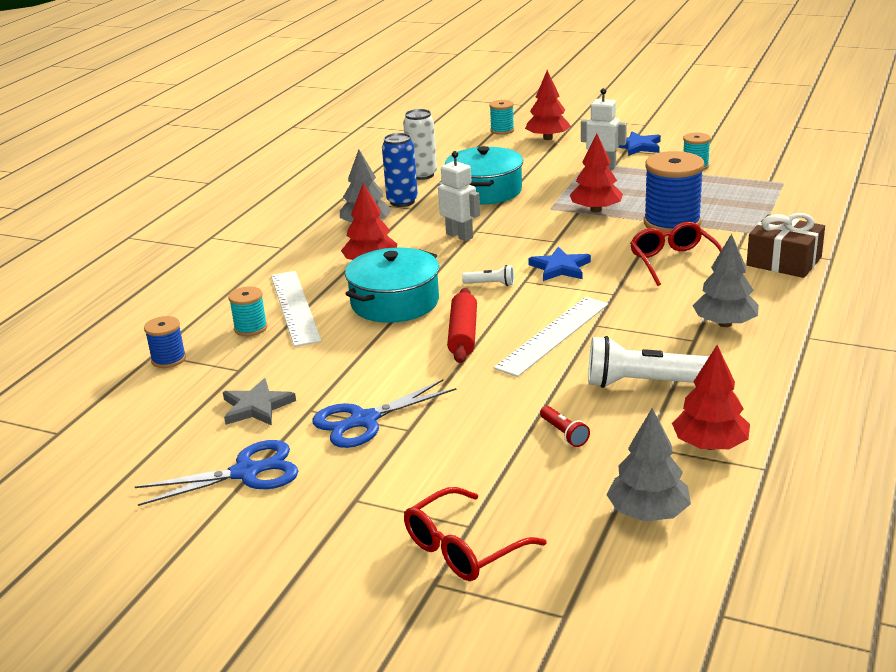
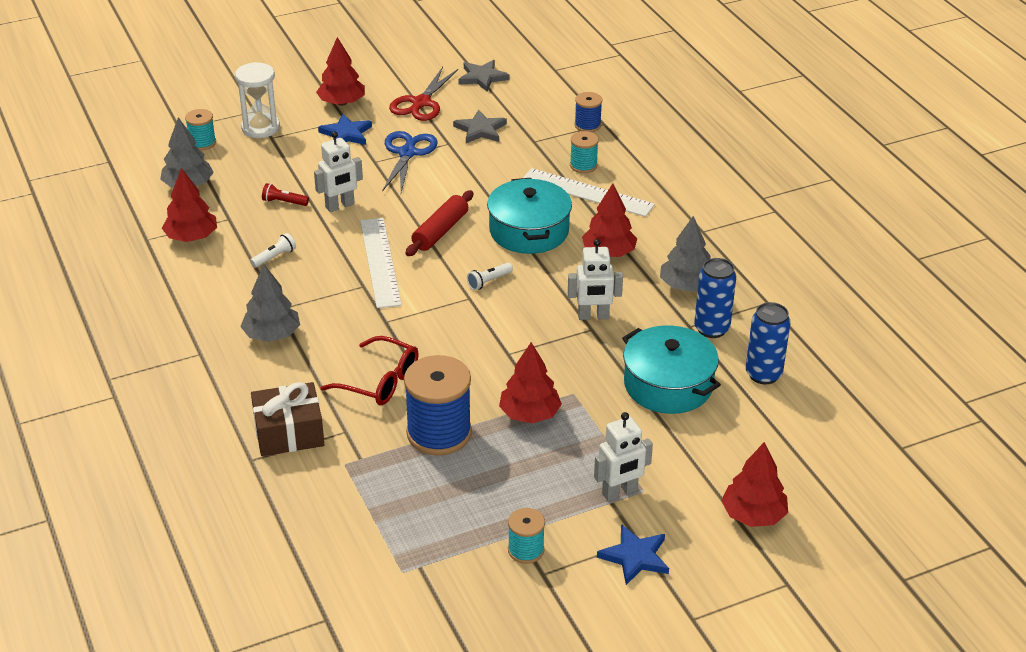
camera: 130 degrees right, 10 degrees up
(132, 467) = (482, 77): none -> grey star
(246, 472) = (421, 103): blue scissors -> red scissors
(320, 527) = (342, 103): none -> red tree
(422, 175) = (763, 374): white can -> blue can
(463, 335) = (440, 231): red rolling pin -> red rolling pin turned 75 degrees clockwise
(463, 548) = (260, 128): red glasses -> white hourglass
(502, 130) = (825, 502): turquoise spool -> turquoise spool (202, 143)
(514, 401) = (340, 206): none -> white robot
(560, 268) = (461, 325): blue star -> blue star (346, 134)
(644, 383) = (274, 257): white flashlight -> white flashlight, size x0.48

